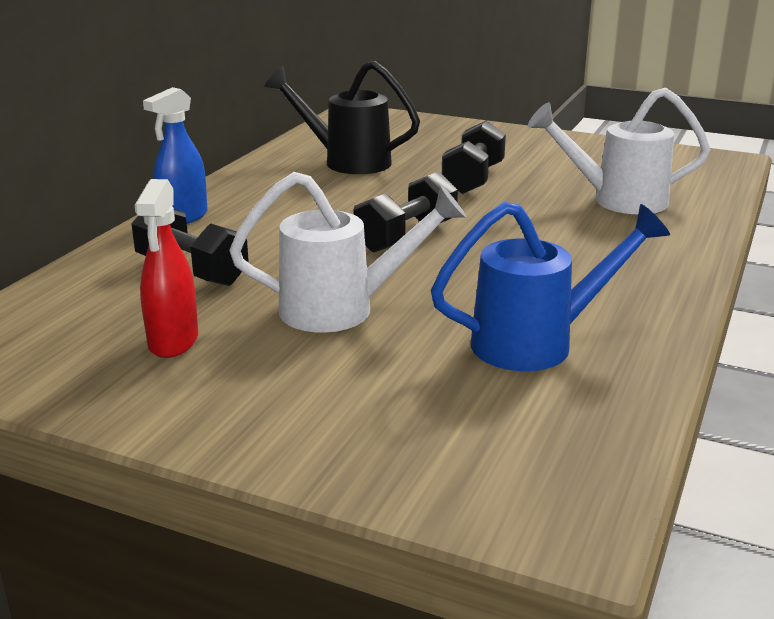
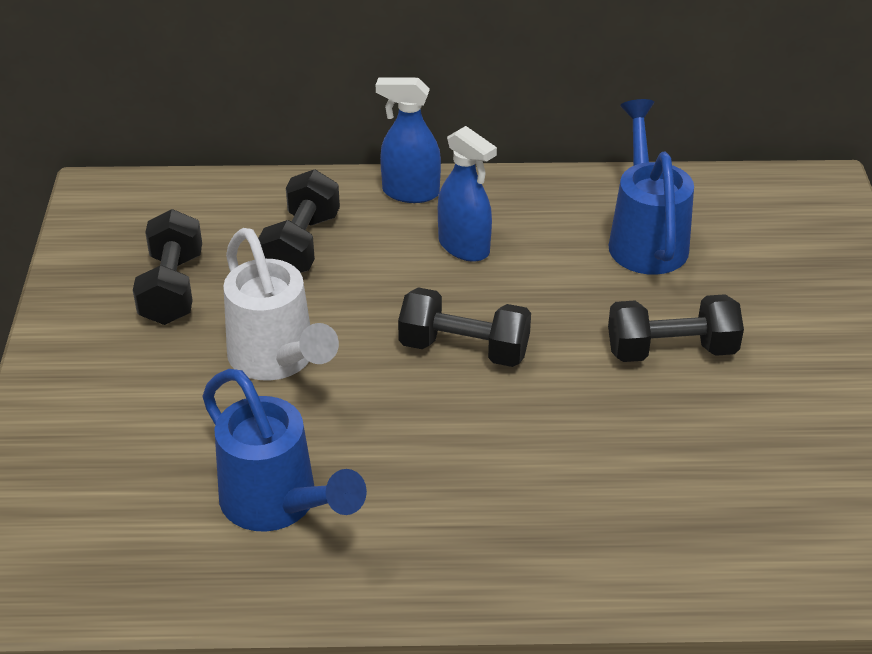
camera: 65 degrees right, 15 degrees up
(173, 342) = (172, 288): red spray bottle -> black dumbbell
(282, 213) = (464, 247): none -> blue spray bottle
(346, 161) = (645, 237): black watering can -> blue watering can
(616, 201) = (698, 490): white watering can -> none

